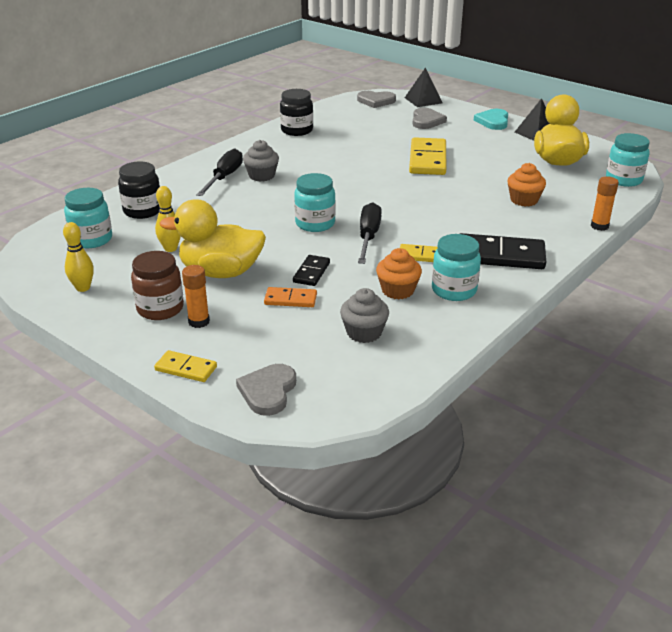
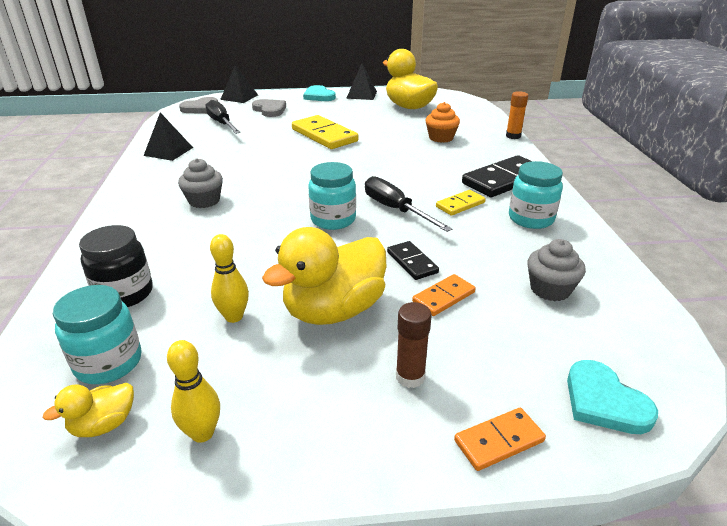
camera: 45 degrees left, 0 degrees up
(57, 263) = (104, 425): none -> yellow duck
(160, 309) = (345, 391): brown jar -> none
(186, 368) = (498, 441): yellow domino -> orange domino
(199, 321) = (410, 377): orange glue stick -> brown glue stick
(224, 177) = (166, 218): black screwdriver -> black screwdriver (222, 123)
(268, 391) = (604, 401): grey heart -> turquoise heart
(297, 130) = (168, 151): black jar -> black pyramid
(397, 290) = (499, 240): orange cupcake -> none
(623, 180) = (467, 105): turquoise jar -> none

